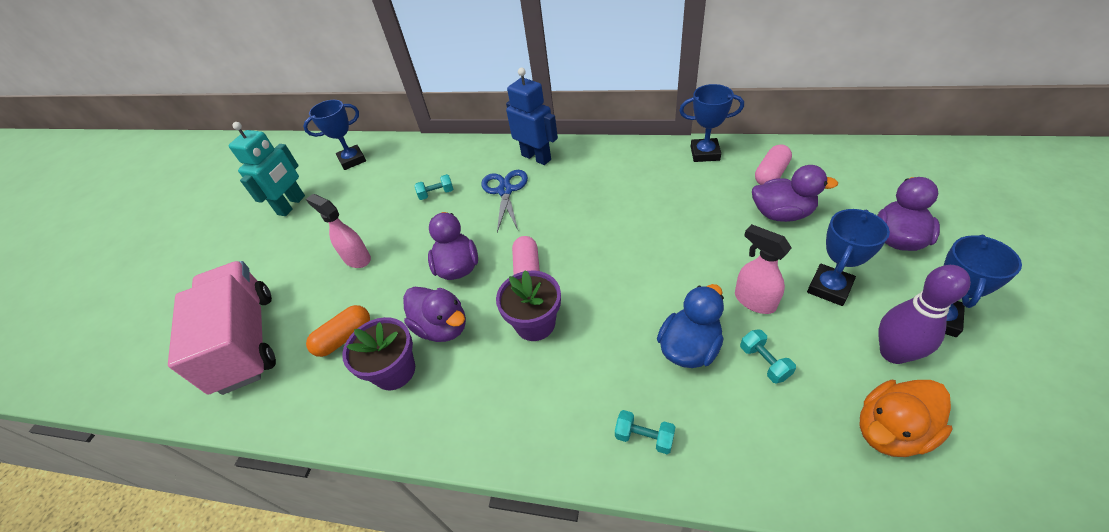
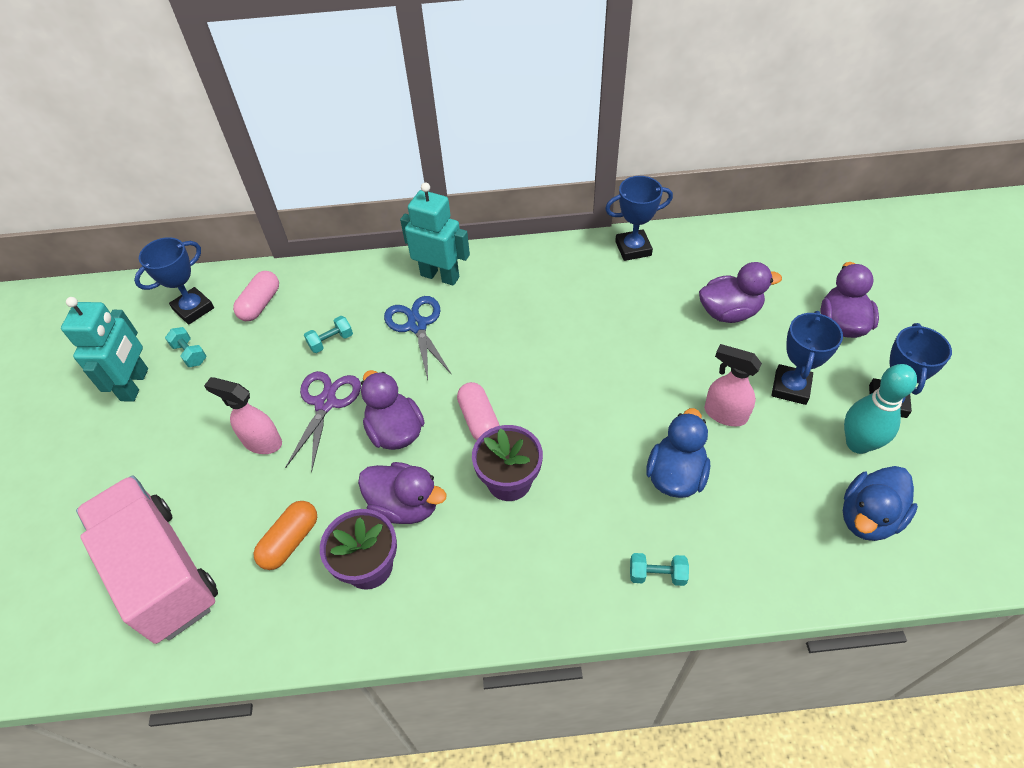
camera: 20 degrees left, 5 degrees up
(414, 237) = (325, 403): none -> purple scissors
(536, 157) = (440, 276): blue robot -> turquoise robot
(764, 362) = (748, 476): turquoise dumbbell -> turquoise dumbbell (190, 354)
(771, 174) = (708, 266): pink capsule -> pink capsule (260, 304)
(890, 430) = (868, 517): orange duck -> blue duck
(893, 353) = (858, 443): purple bowling pin -> turquoise bowling pin

